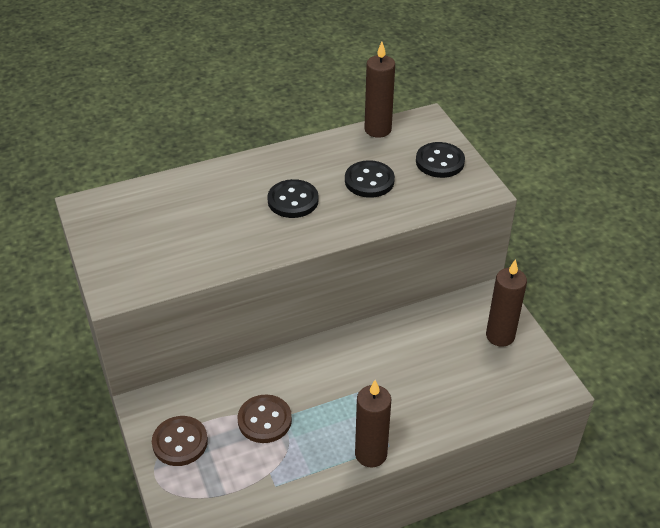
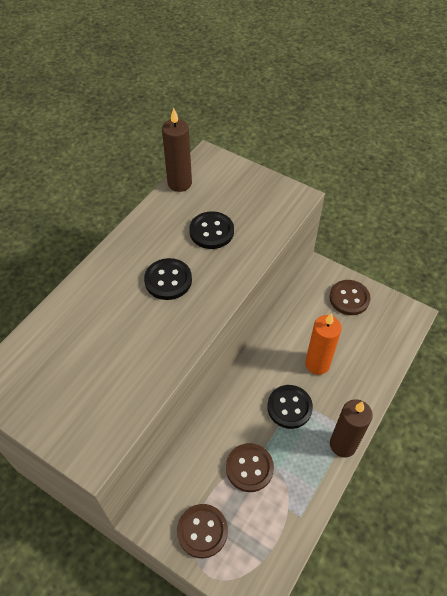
camera: 35 degrees left, 10 degrees up
(410, 374) = (317, 364): none -> orange candle
(440, 162) = (248, 189): black button -> black button (289, 407)
(500, 336) = (349, 298): brown candle -> brown button

